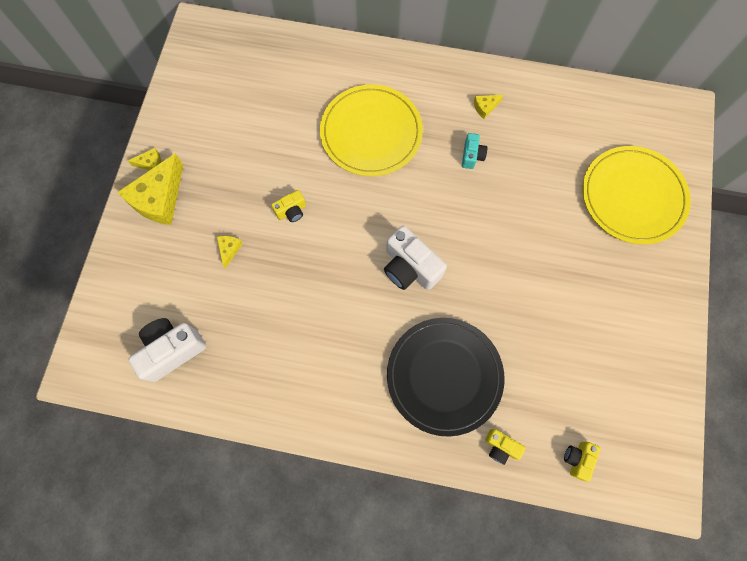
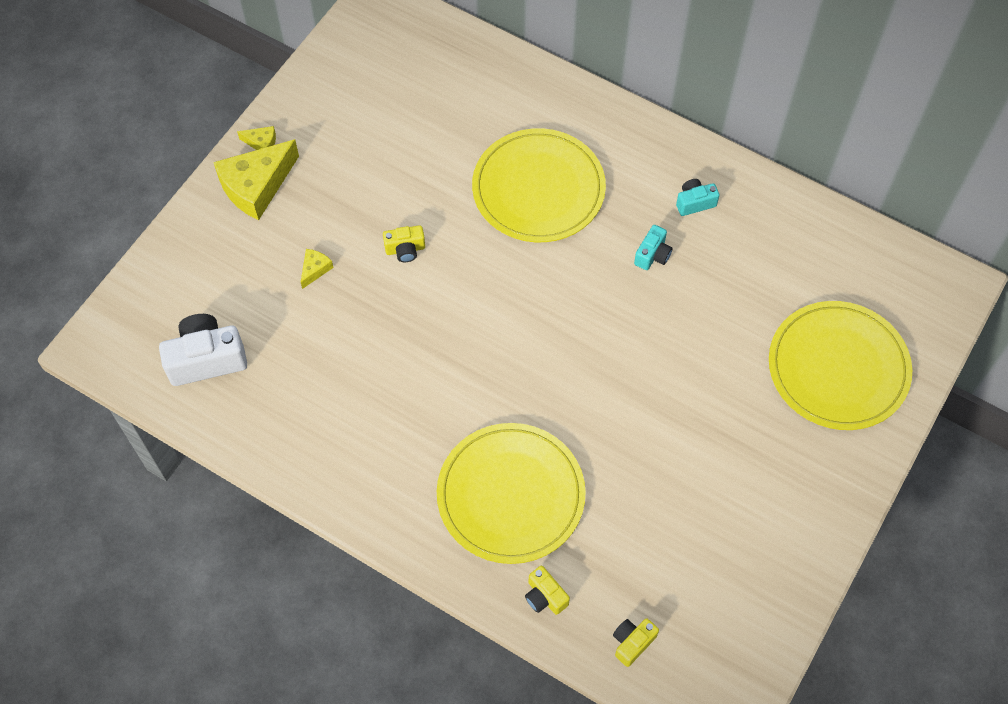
camera: 20 degrees right, 10 degrees down
(410, 267) = (521, 360): white camera -> none
(444, 376) = (511, 495): black plate -> yellow plate
(485, 107) = (694, 203): yellow cheese -> turquoise camera

